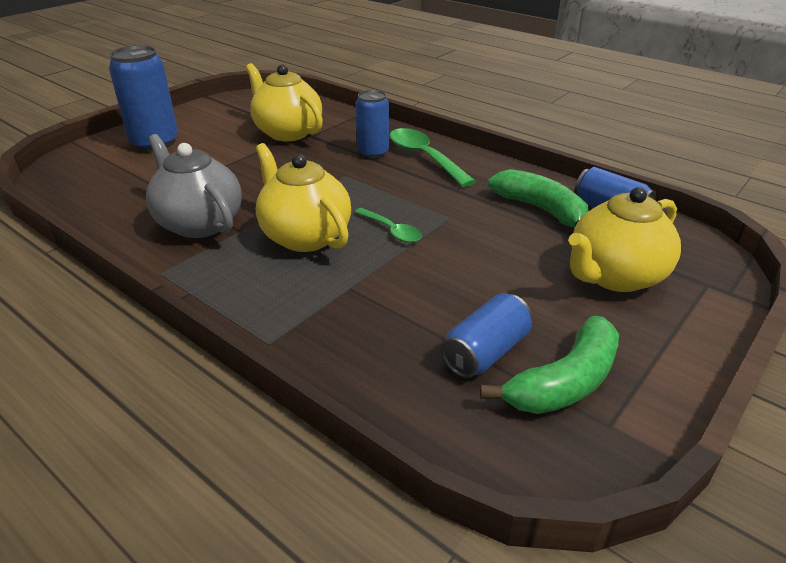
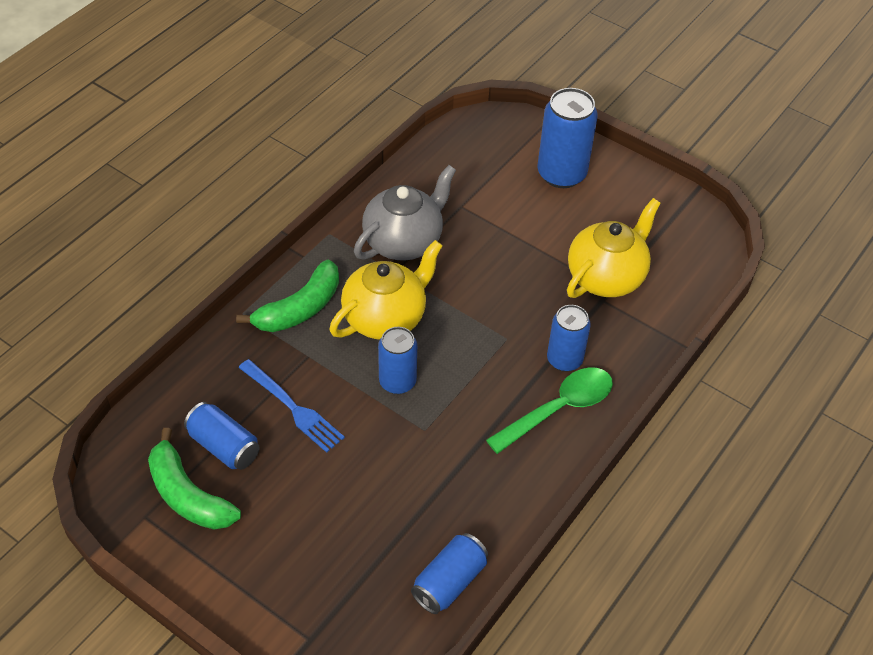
camera: 85 degrees right, 15 degrees up
(391, 231) = (397, 382): green spoon -> blue can
(425, 298) = (293, 407): none -> blue fork
(541, 210) = (445, 514): green banana -> green banana (300, 308)
(614, 276) = (323, 559): yellow teapot -> none

